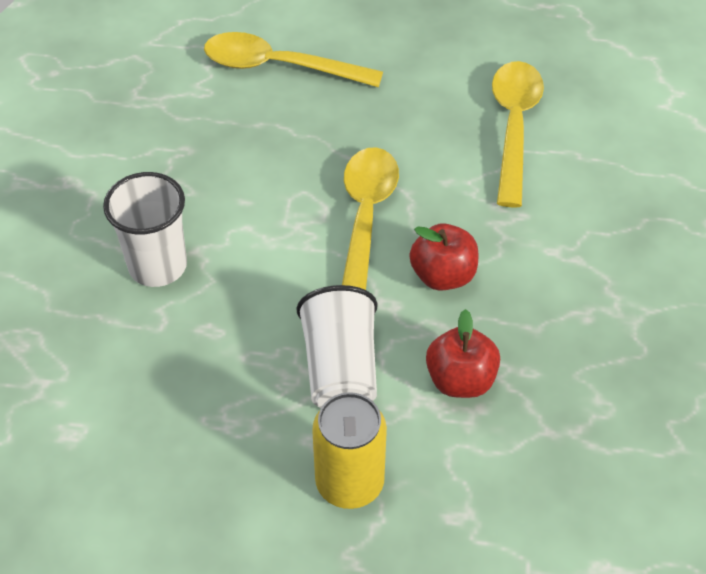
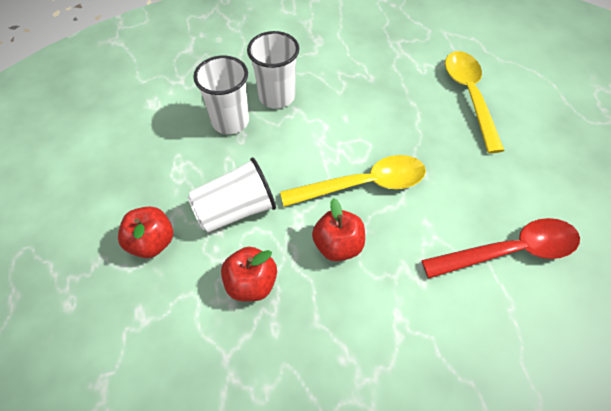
camera: 70 degrees right, 5 degrees up
(174, 336) = (230, 121): none -> white cup
(349, 482) = (152, 242): yellow can -> red apple
(514, 127) = (510, 251): yellow spoon -> red spoon

